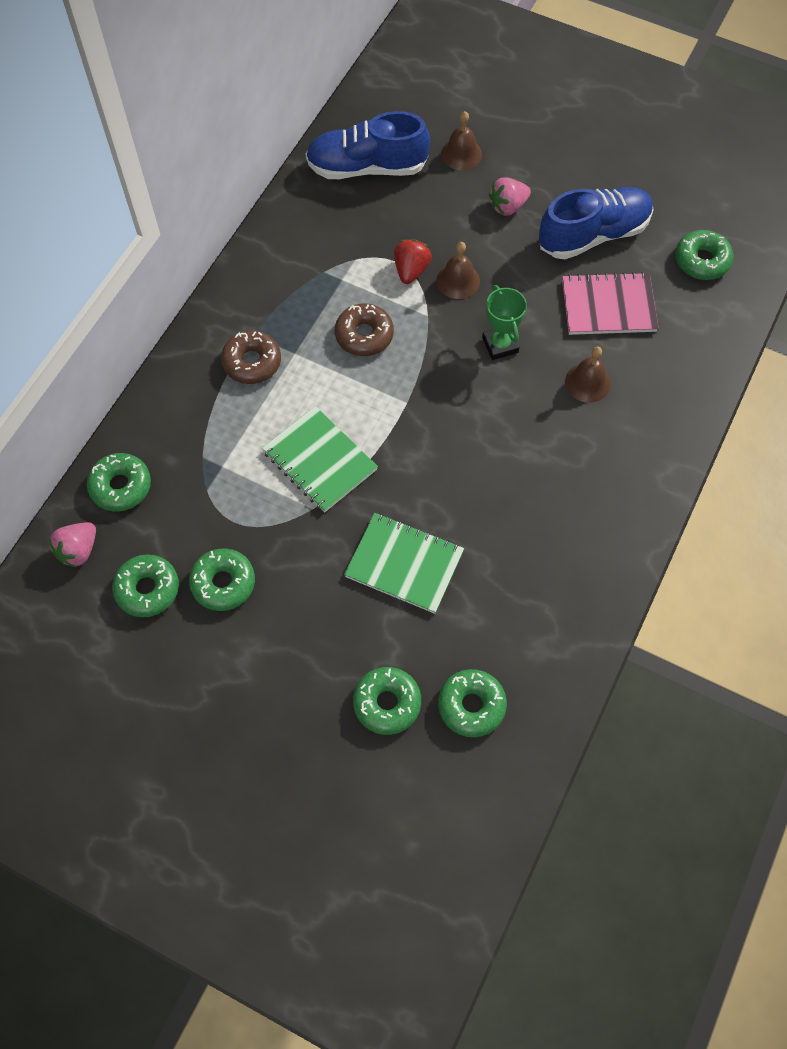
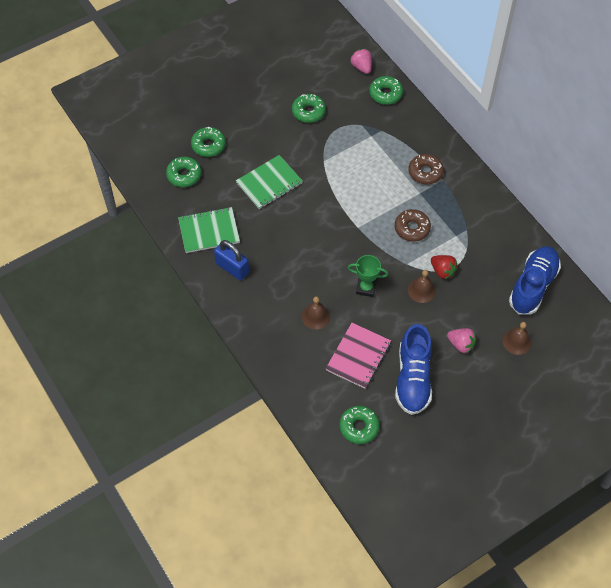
camera: 120 degrees right, 5 degrees down
(147, 589) = (324, 84): green donut -> none
(319, 461) = (348, 175): green notebook -> green notebook (209, 231)
(508, 206) = (461, 344): pink strawberry -> pink strawberry turned 120 degrees clockwise
(589, 530) = (232, 268): none -> blue padlock

